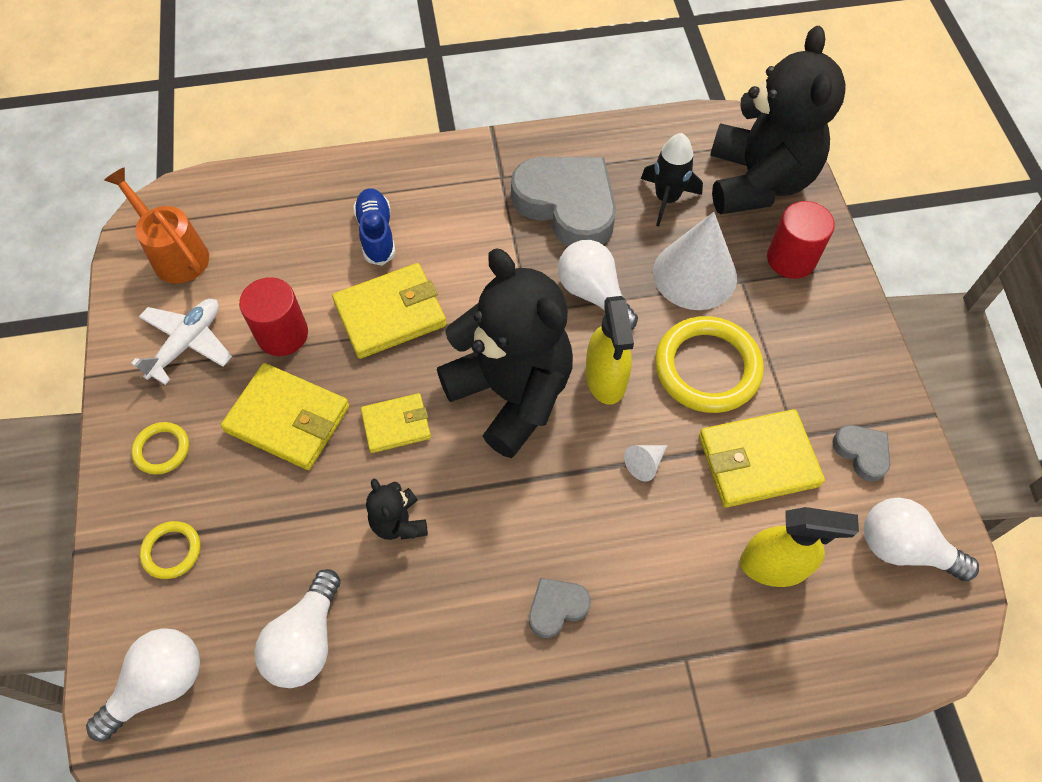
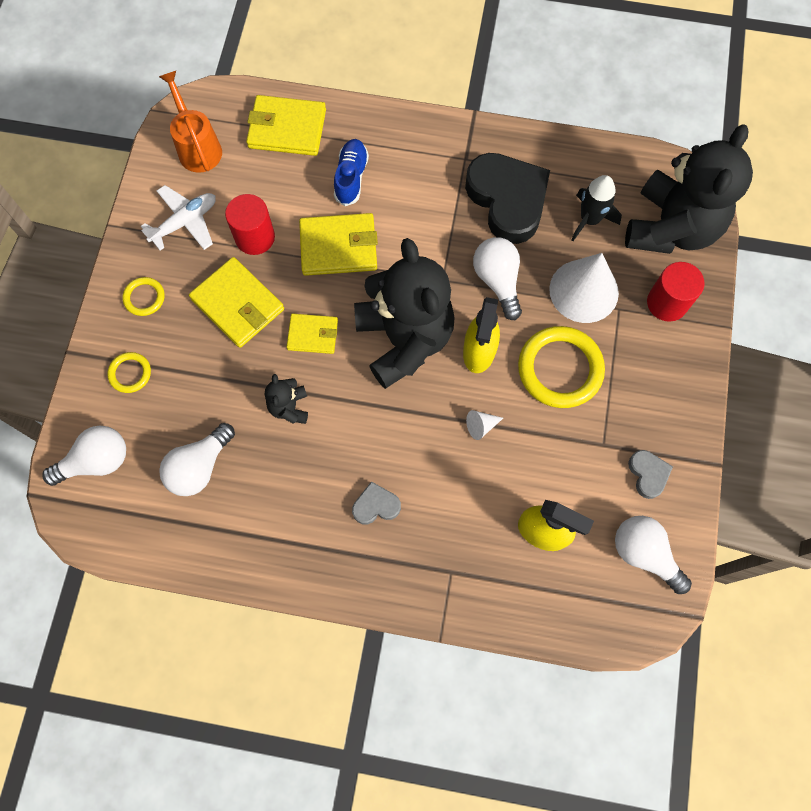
camera: 20 degrees right, 10 degrees up
(567, 205) = (507, 200): grey heart -> black heart
(758, 461) = (566, 453): yellow wallet -> yellow wallet (287, 129)

